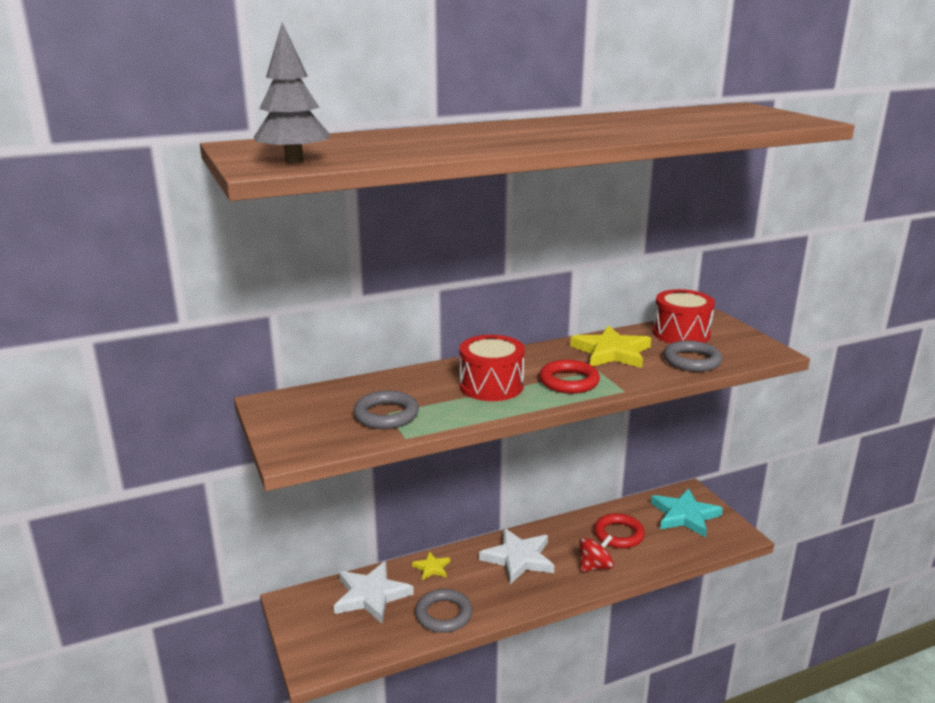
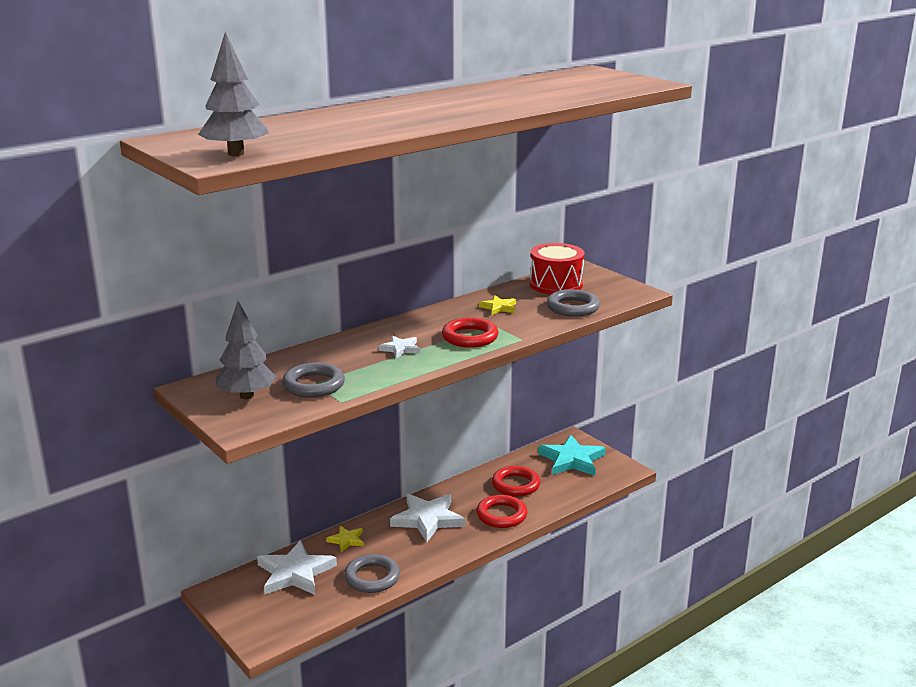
camera: 15 degrees left, 0 degrees up
(315, 418) = (247, 395): none -> grey tree
(491, 386) = (400, 349): red drum -> white star
(595, 566) = (501, 515): red spinning top -> red ring
(611, 352) = (499, 307): yellow star -> yellow star, size x0.50

